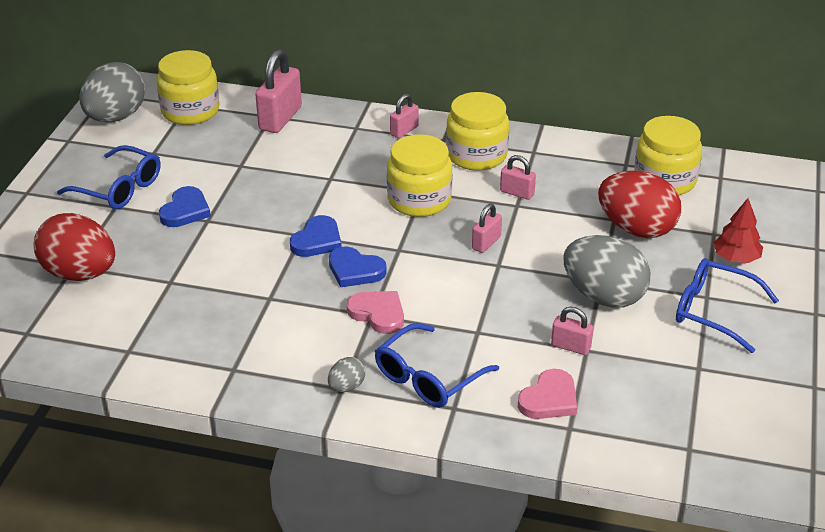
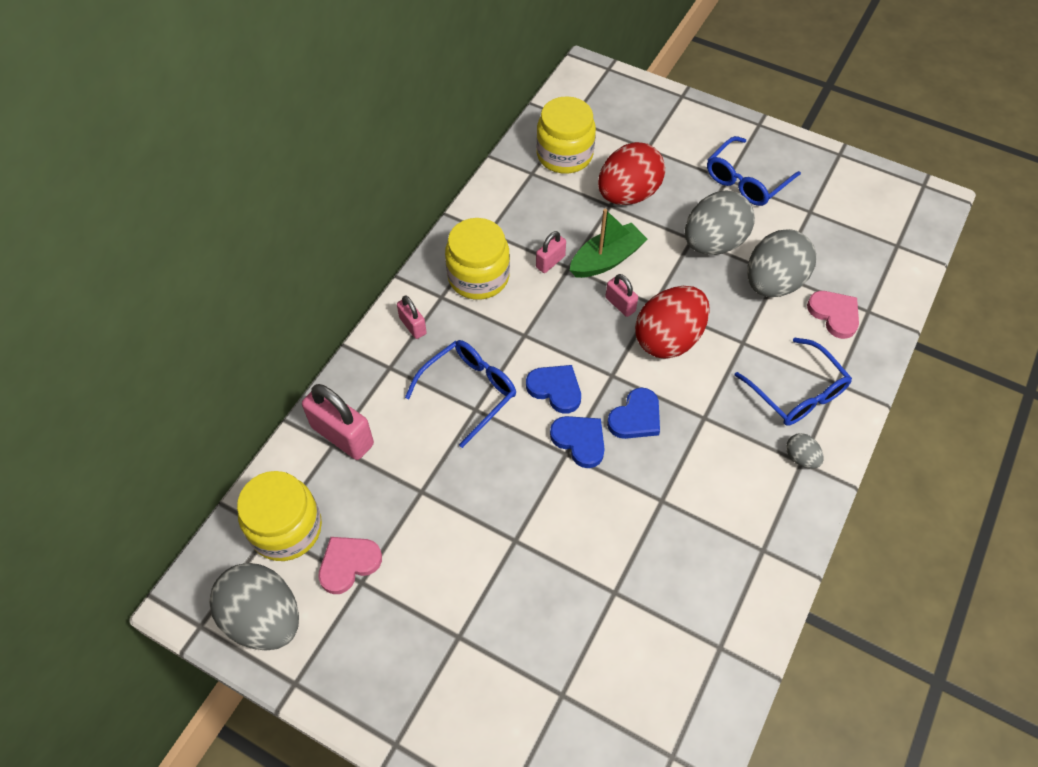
camera: 75 degrees left, 20 degrees up
(80, 274) = (578, 688): red egg -> red egg (668, 339)
(119, 188) = (423, 628): blue glasses -> blue glasses (469, 391)
(185, 210) = (490, 560): blue heart -> blue heart (555, 389)
(378, 314) = (704, 412): pink heart -> pink heart (348, 564)
(419, 200) = (538, 340): yellow jar -> none
(539, 227) = (607, 259): none -> green boat
(571, 346) = (773, 283): pink padlock -> grey egg
(736, 258) = (683, 146): red tree -> none

